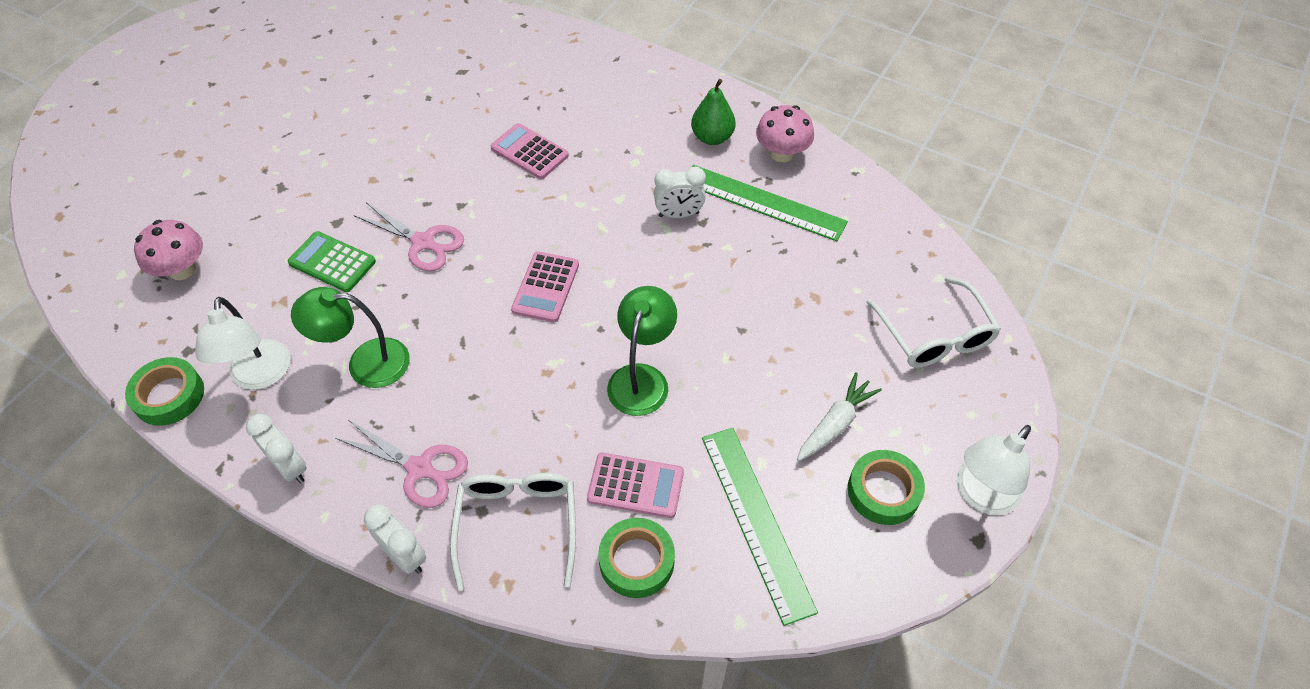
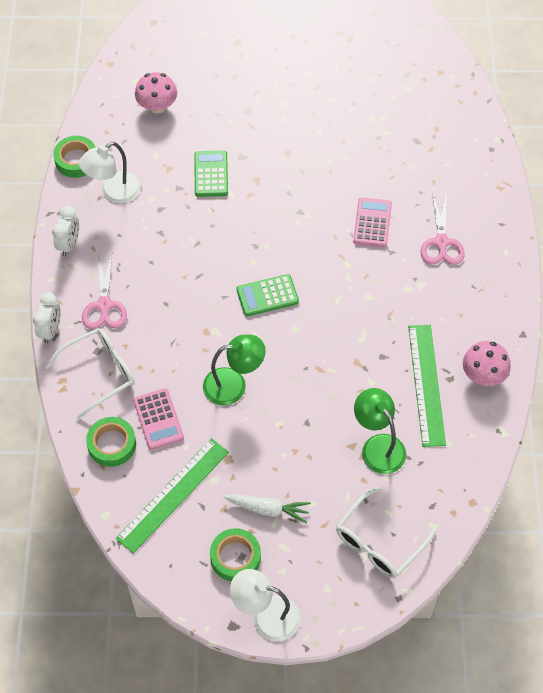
camera: 60 degrees right, 5 degrees up
(365, 363) = (153, 236): green lamp -> green lamp (378, 446)
(423, 243) = (257, 211): pink scissors -> pink scissors (441, 243)
(546, 287) = (267, 296): pink calculator -> green calculator
(679, 214) = (379, 339): white clock -> none
(712, 137) = (466, 323): green pear -> none

